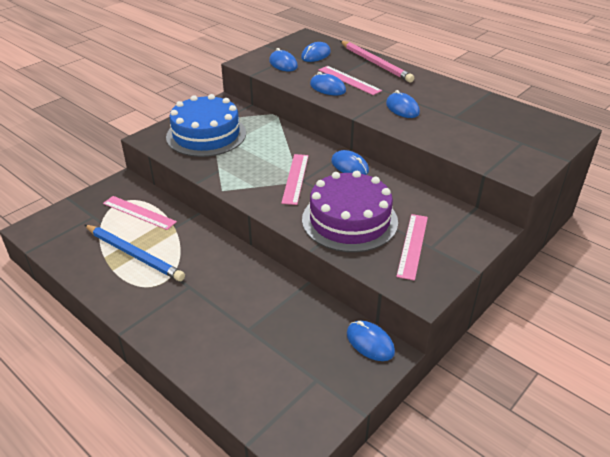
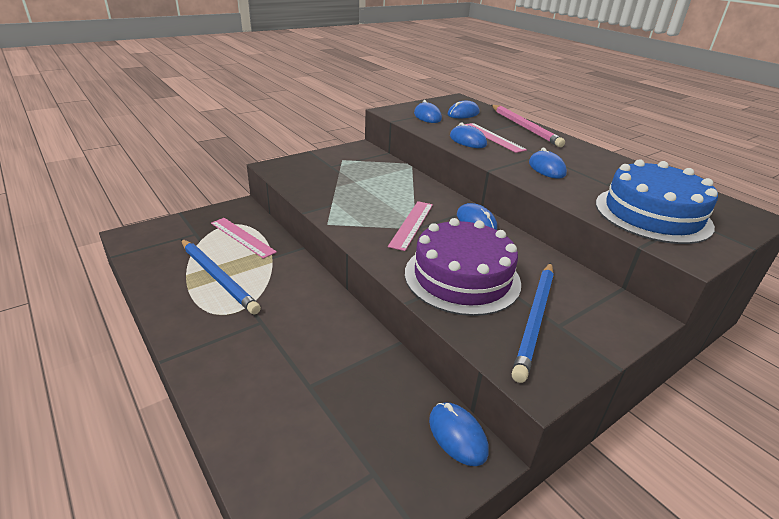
camera: 10 degrees right, 5 degrees down
(206, 135) = (332, 172): blue cake -> blue cake (652, 214)
(412, 245) = (534, 319): pink ruler -> blue pencil

